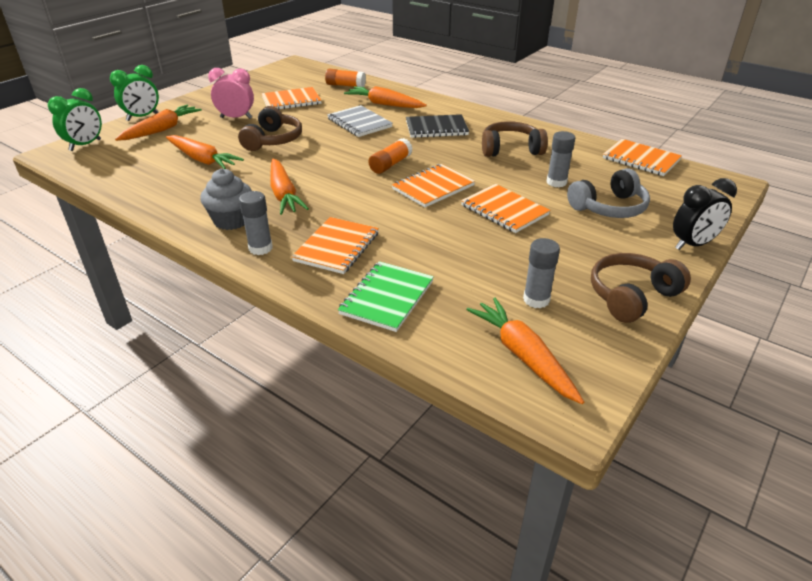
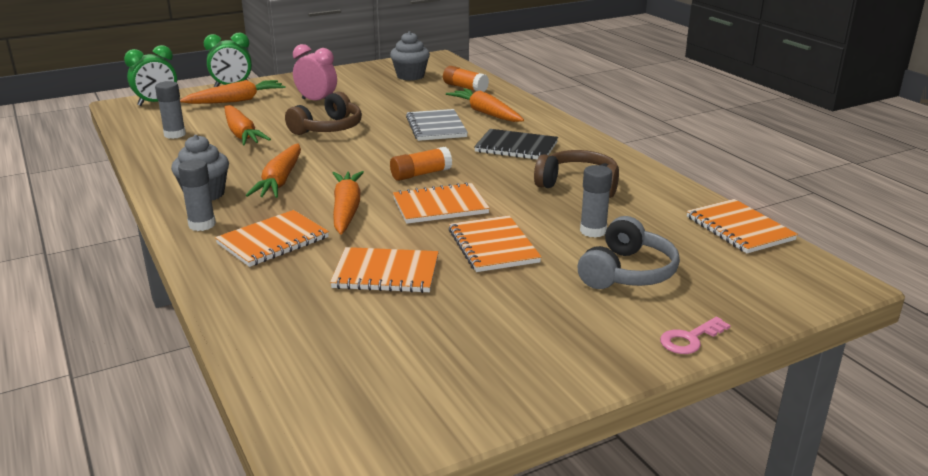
camera: 25 degrees right, 10 degrees down
(291, 82) = (410, 76): none -> grey cupcake
(291, 101) = (390, 94): orange notebook -> orange notebook (386, 273)
(387, 298) = (265, 300): green notebook -> none
(523, 356) = (336, 395): orange carrot -> orange carrot (346, 210)
(536, 300) = (418, 345): grey glue stick -> grey glue stick (175, 134)
(609, 207) = (627, 272): grey headphones -> grey headphones turned 60 degrees counterclockwise
(631, 296) = (536, 373): brown headphones -> none
(692, 244) = (690, 339): black clock -> pink key

